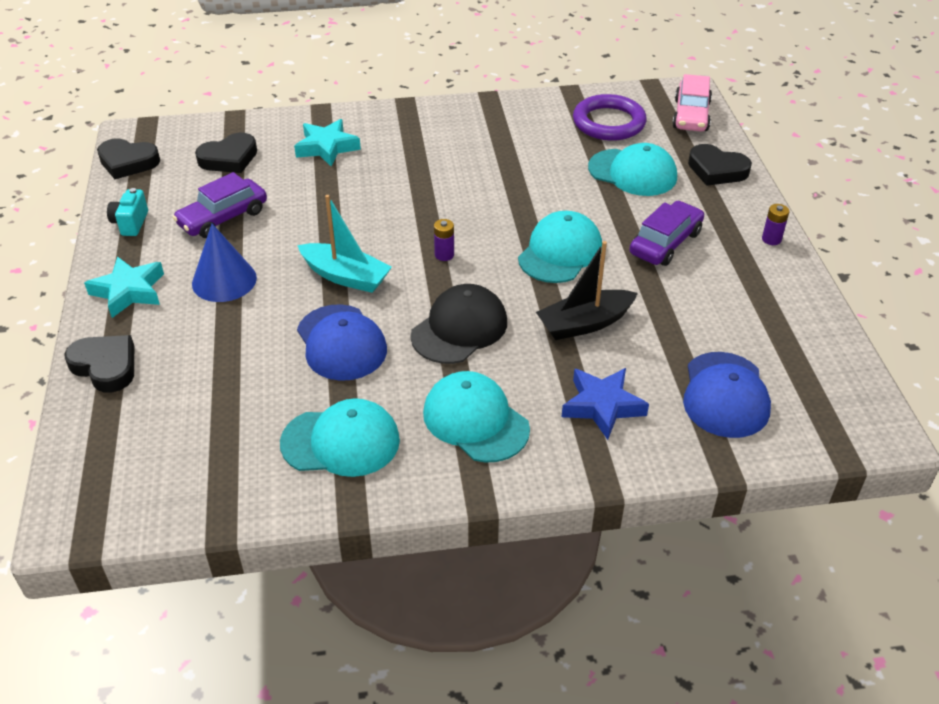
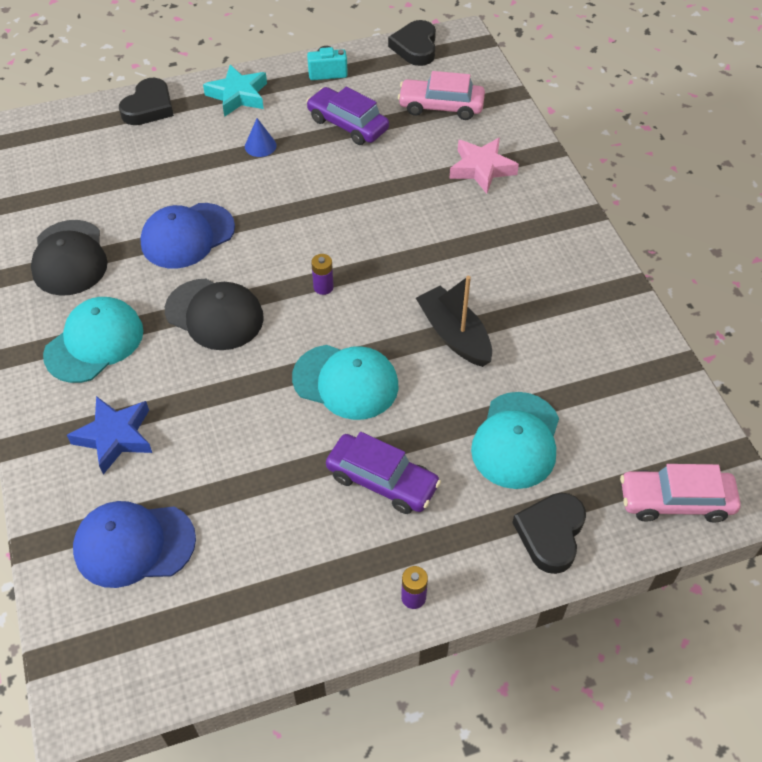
camera: 80 degrees right, 10 degrees up
(224, 280) = (260, 146): blue cone -> blue cone, size x0.56
(229, 158) = (441, 107): black heart -> pink car
(327, 147) = (482, 169): turquoise star -> pink star
(341, 442) = (69, 258): turquoise cap -> black cap
(345, 276) = (278, 222): turquoise boat -> none
(585, 324) = (232, 413): black boat -> black boat (454, 335)
(609, 122) = (621, 408): purple ring -> none

